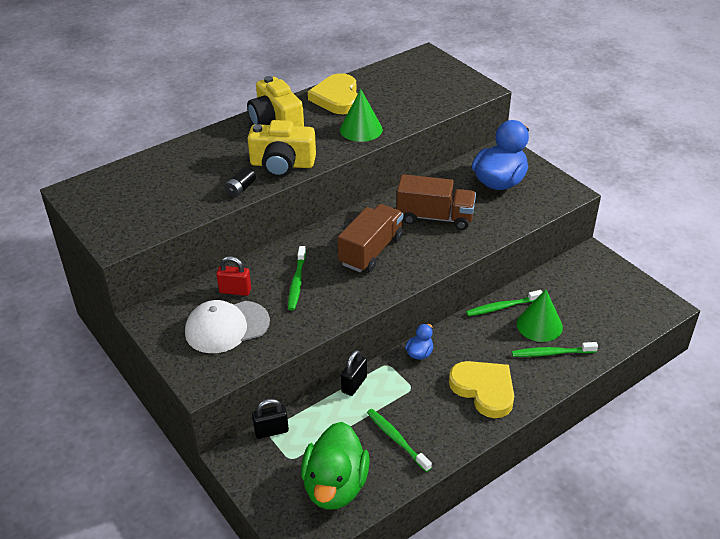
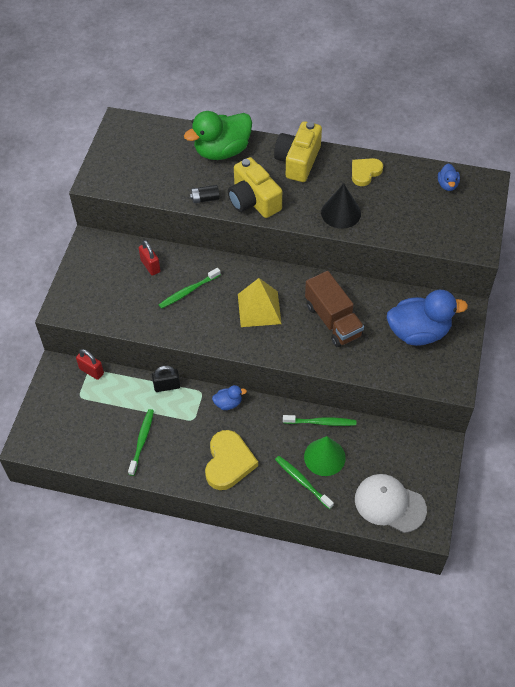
camera: 50 degrees right, 15 degrees up
(226, 327) = (115, 286): white cap -> white cap (389, 504)
(271, 431) = (91, 371): black padlock -> red padlock
(335, 486) = (78, 434): green duck -> green duck (222, 151)
(337, 98) = (365, 172): yellow heart -> yellow heart, size x0.64
(361, 129) = (341, 213): green cone -> black cone
(371, 251) = (259, 308): brown truck -> yellow pyramid
(404, 71) = (447, 185): none -> blue duck
(502, 307) = (321, 422): green toothbrush -> green toothbrush turned 150 degrees clockwise

